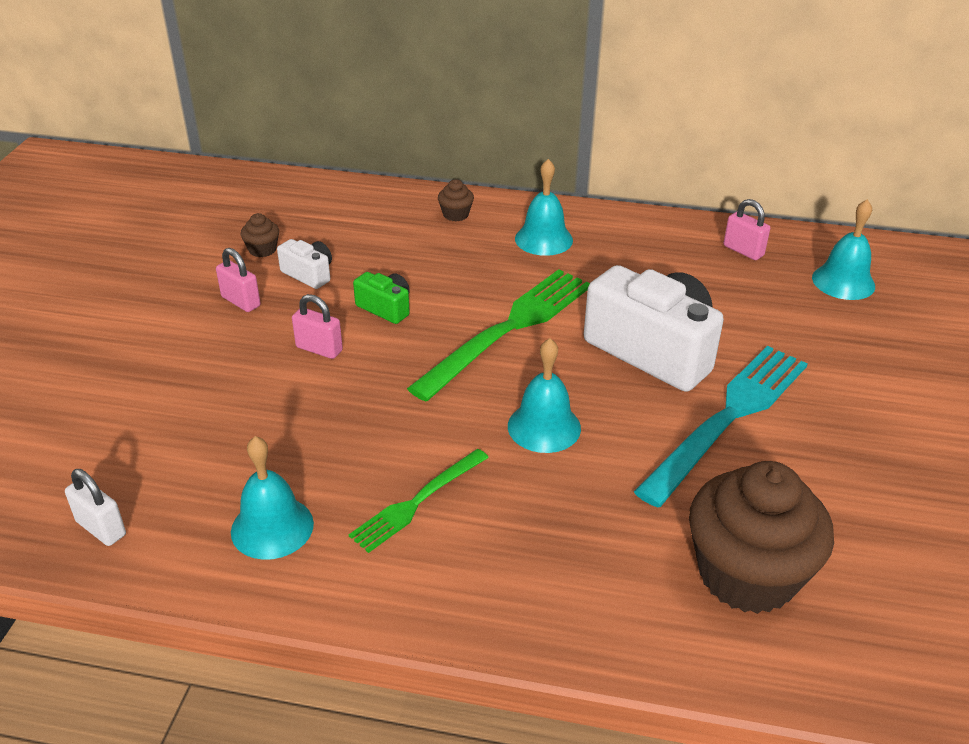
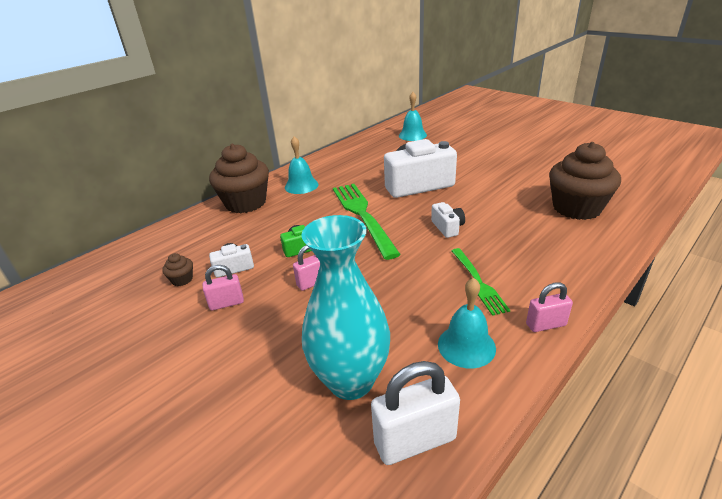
camera: 55 degrees left, 5 degrees down
(101, 528) = (415, 440): white padlock -> white padlock, size x1.66
(165, 448) = (351, 380): none -> turquoise vase
(456, 214) = (245, 203): brown cupcake -> brown cupcake, size x2.49
(544, 427) = (447, 227): turquoise bell -> white camera
(728, 418) = (477, 182): turquoise fork -> none
(743, 251) = (369, 146): pink padlock -> pink padlock (546, 325)

